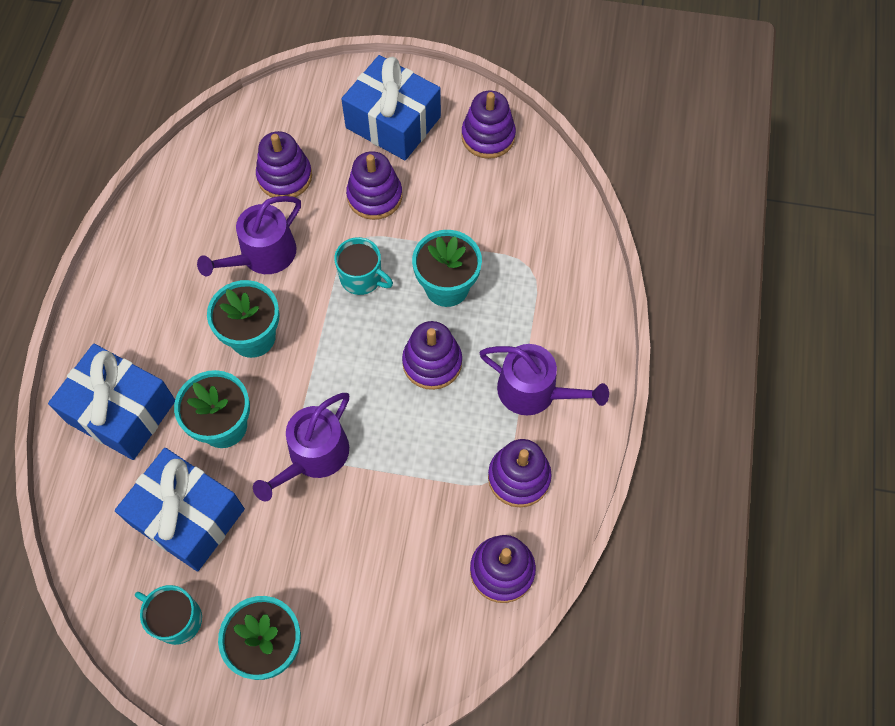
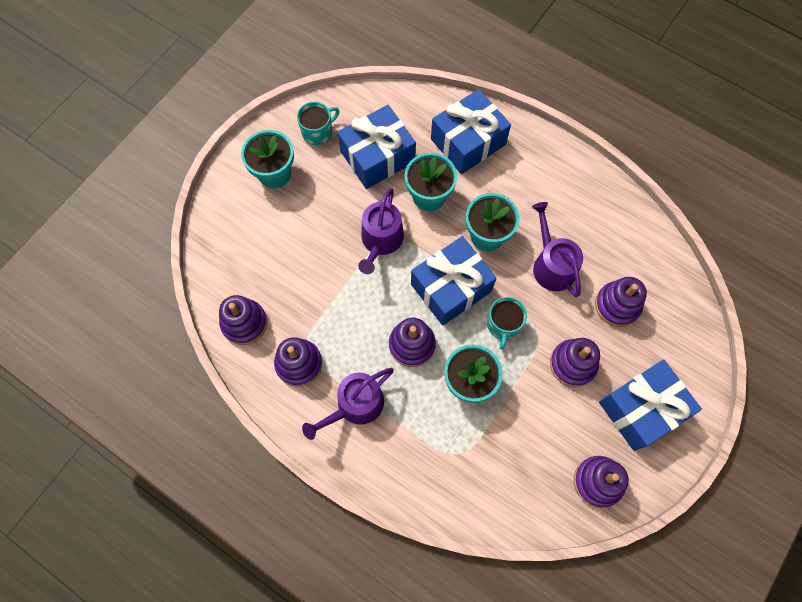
camera: 115 degrees right, 5 degrees up
(313, 456) = (380, 241): purple watering can -> purple watering can turned 135 degrees counterclockwise
(340, 350) = (451, 288): none -> blue gift
(362, 278) = (503, 325): turquoise mug -> turquoise mug turned 45 degrees counterclockwise

